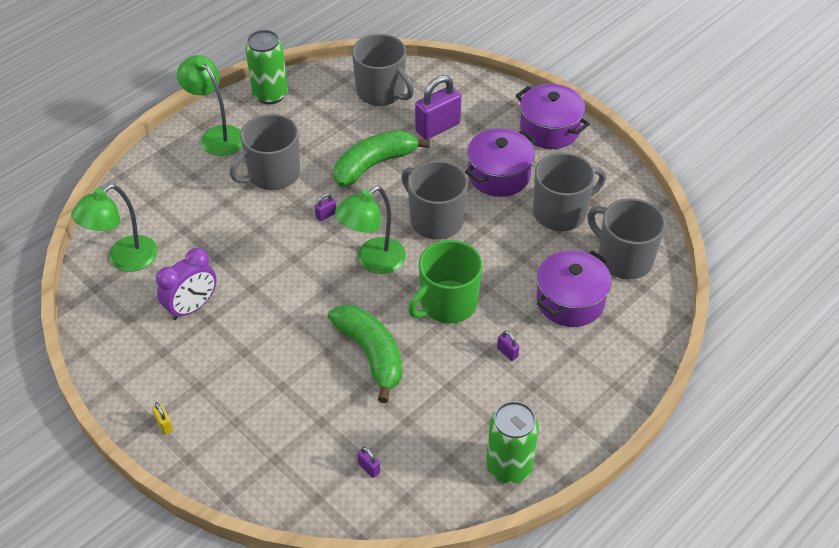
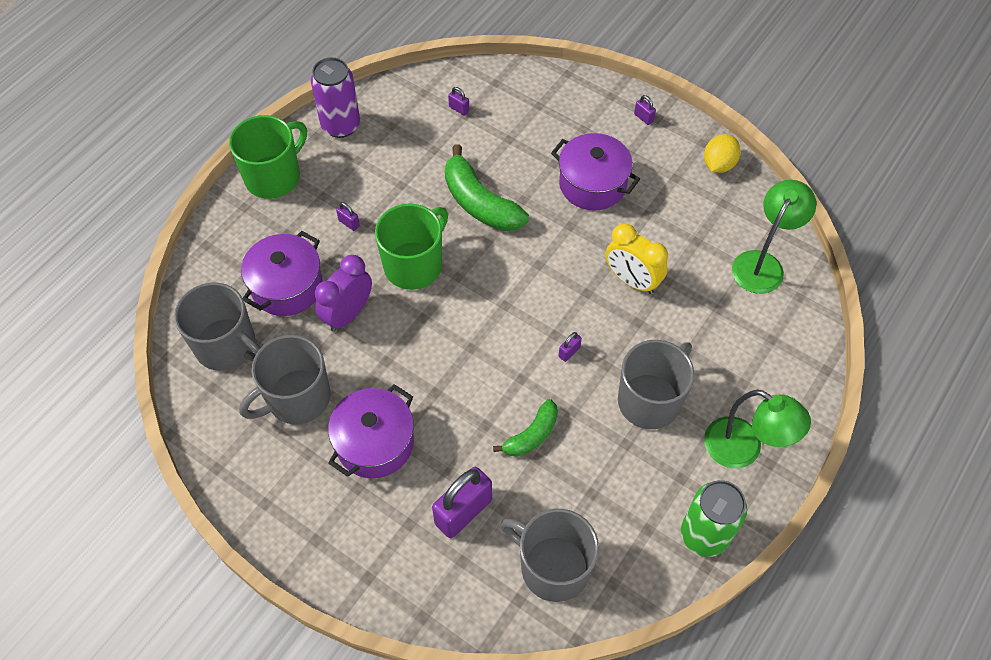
camera: 170 degrees right, 10 degrees up
(112, 359) = (718, 164): none -> yellow lemon
(164, 424) = (643, 118): yellow padlock -> purple padlock
(192, 307) = (668, 223): purple clock -> purple clock (348, 314)
(249, 262) = (632, 280): none -> yellow clock
(373, 261) = (501, 301): green lamp -> none
(374, 164) = (532, 435): green banana -> green banana, size x0.60
(435, 220) = (443, 364): grey mug -> none
(509, 467) = (341, 125): green can -> purple can
(549, 129) = (313, 534): purple pot -> purple pot (592, 184)
(585, 415) = (274, 177): none -> green mug

